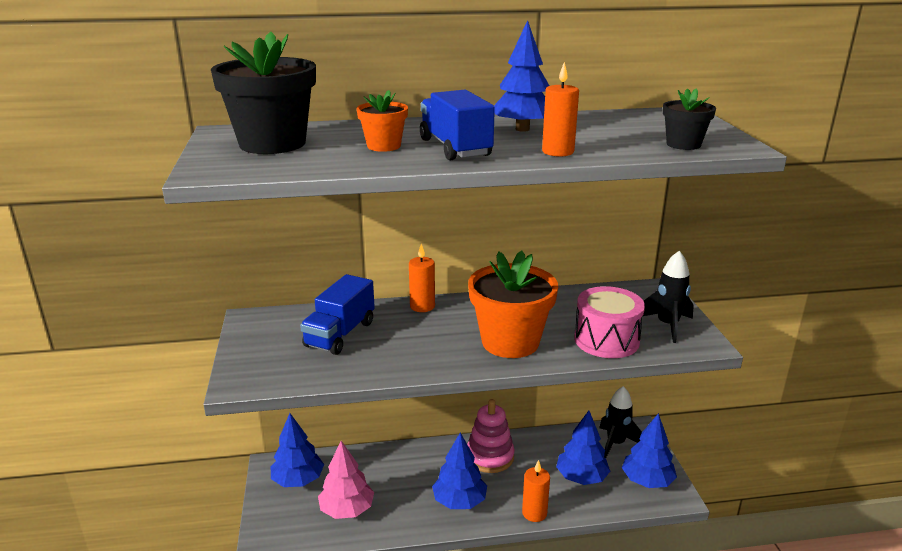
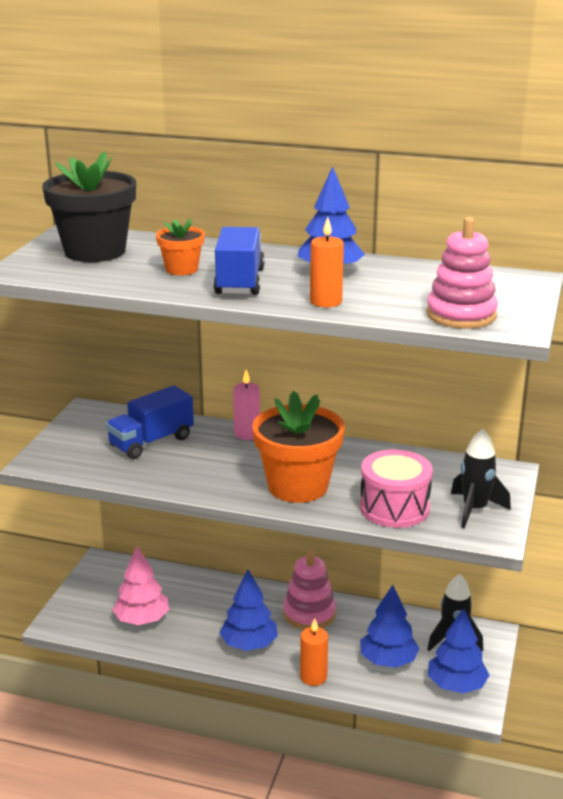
camera: 25 degrees right, 0 degrees up
(298, 480) = (116, 581): blue tree -> none
(422, 306) = (247, 434): orange candle -> pink candle
(683, 144) = (461, 315): black flower pot -> pink stacking toy

